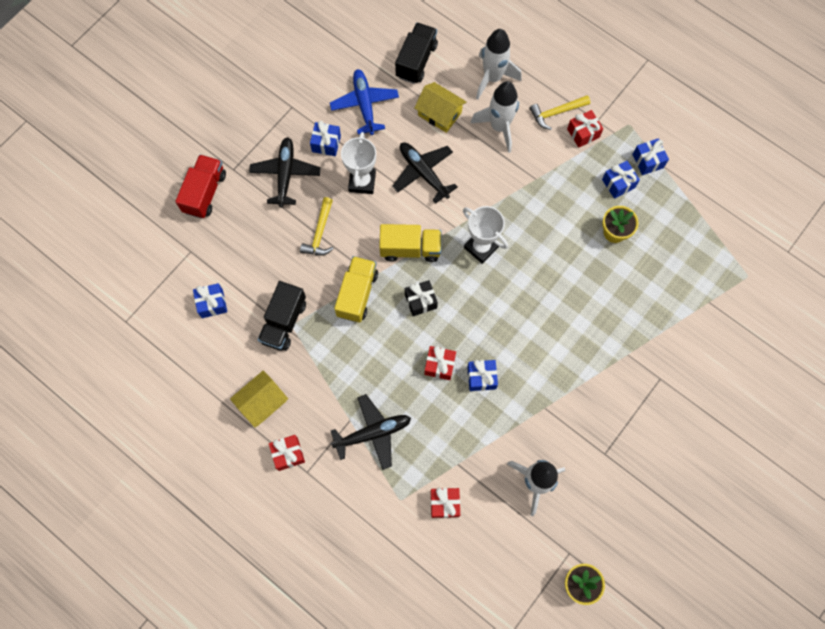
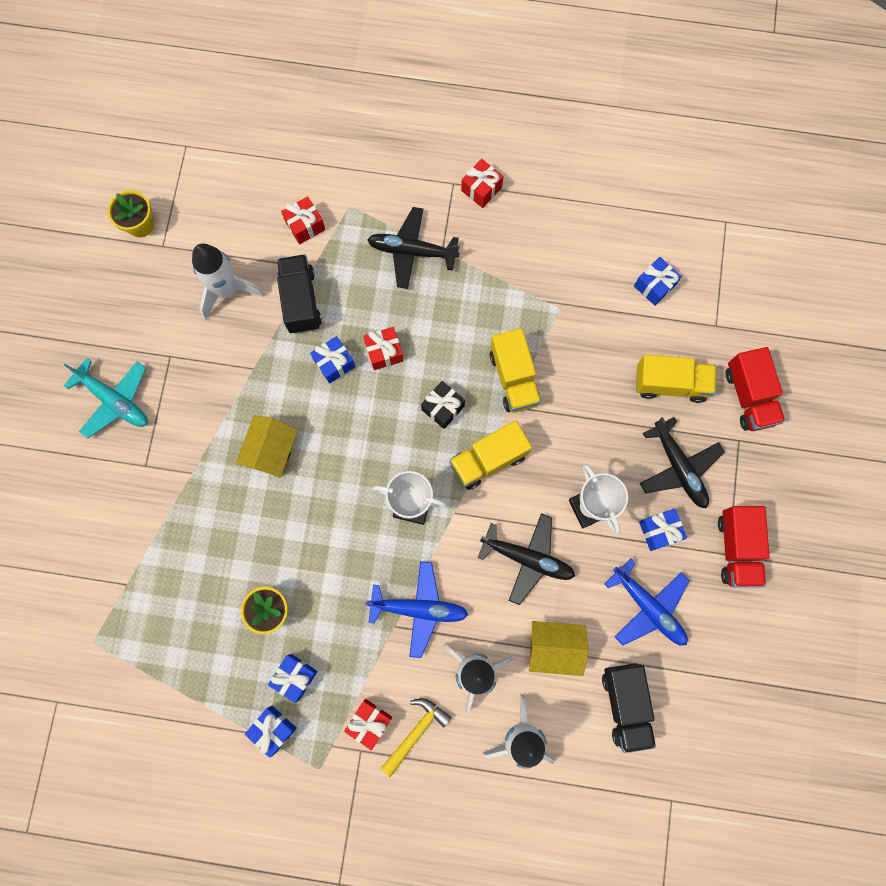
camera: 150 degrees right, 5 degrees up
(251, 230) = (670, 384): none -> yellow truck
(262, 402) = (538, 221): yellow house -> yellow house (271, 450)
(284, 107) = (737, 549): none -> red truck
(284, 322) = (569, 308): black truck -> black truck (300, 301)
(320, 233) = (596, 422): yellow hammer -> none
(373, 433) = (412, 251): black plane -> black plane turned 60 degrees clockwise
(513, 181) = (419, 609): none -> blue plane
(663, 441) = (115, 400): none -> turquoise plane

